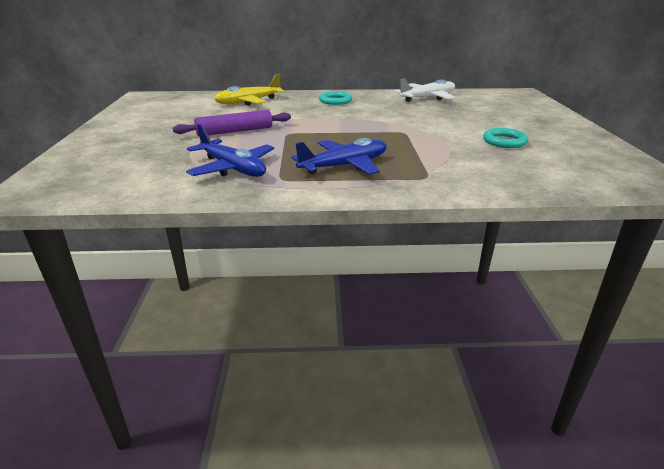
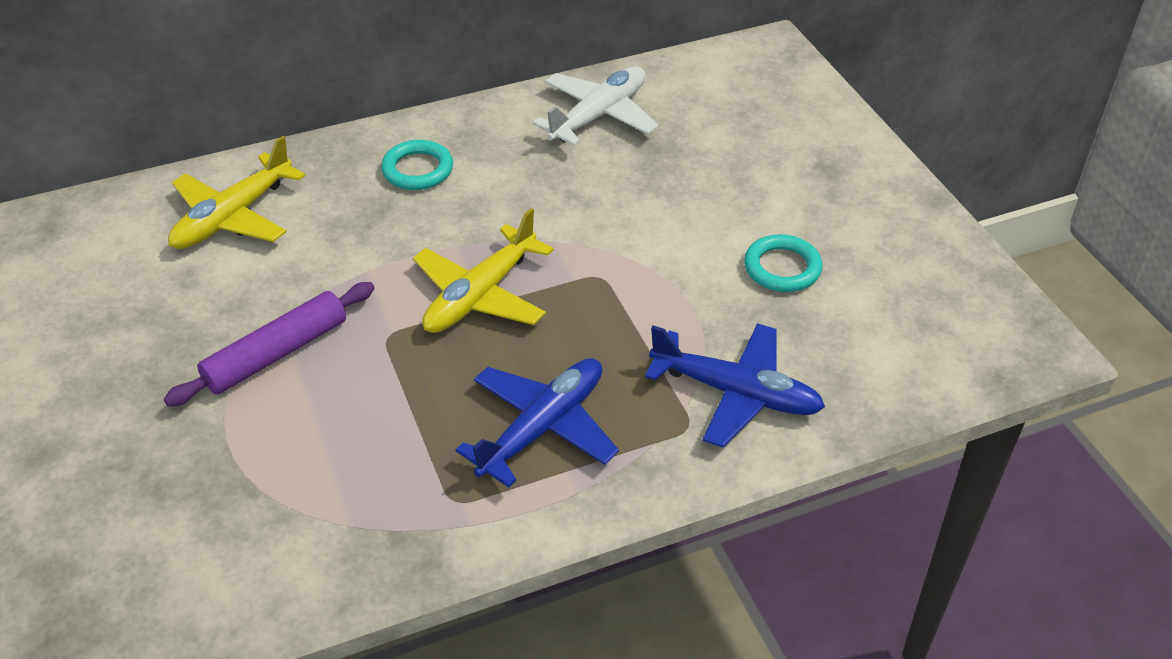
camera: 20 degrees left, 15 degrees up
(232, 168) = (350, 491): blue plane -> blue plane (736, 393)
(340, 129) = (480, 295): none -> yellow plane

